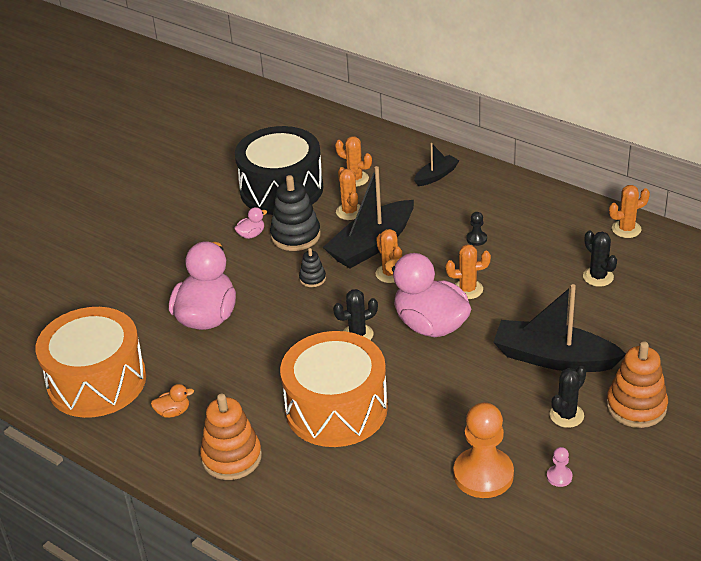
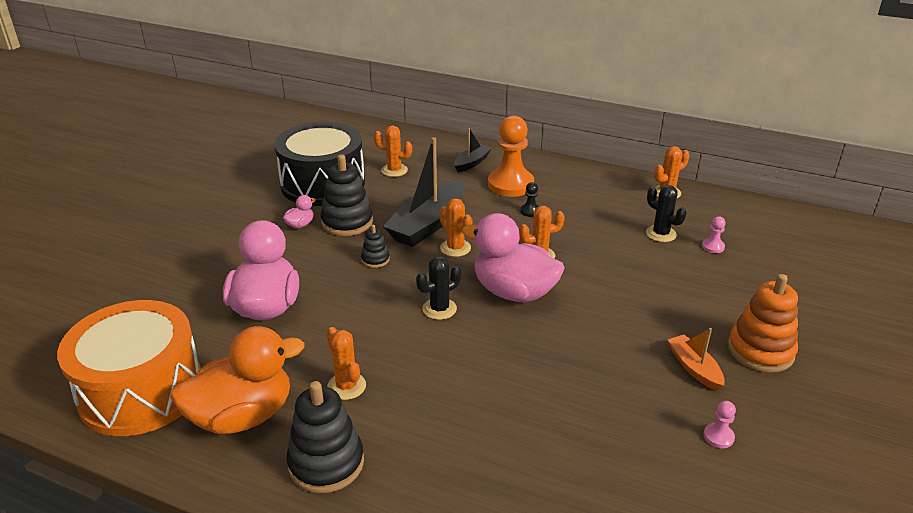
camera: 15 degrees left, 5 degrees down
(173, 412) = (242, 416): orange duck -> orange duck, size x2.43
(231, 457) = (326, 463): orange stacking toy -> black stacking toy
(336, 408) = (439, 389): orange drum -> none
(349, 212) = (397, 197): orange cactus -> orange cactus (346, 386)
(483, 474) = (633, 445): orange pawn -> orange pawn (510, 184)
(553, 358) = (653, 312): black boat -> none
(566, 415) = (694, 368): black cactus -> orange boat
(644, 296) = (713, 247): none -> pink pawn

